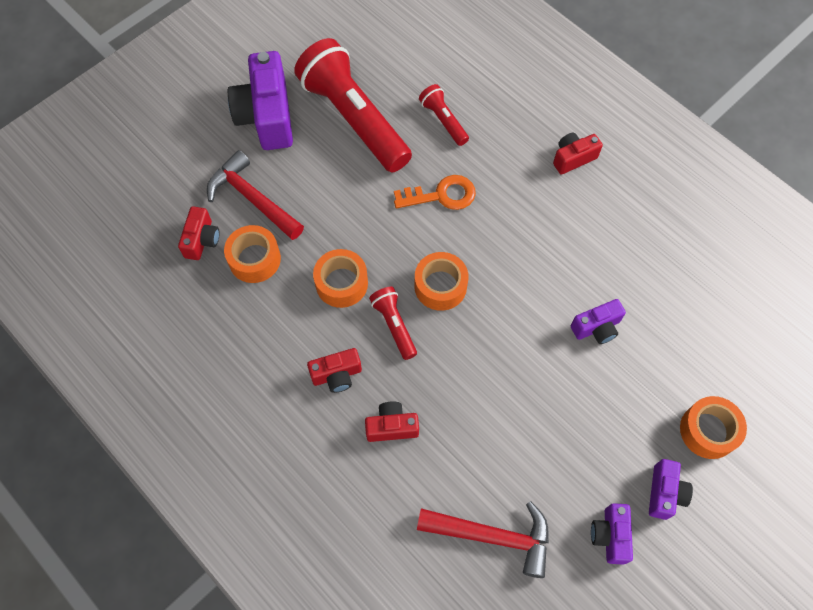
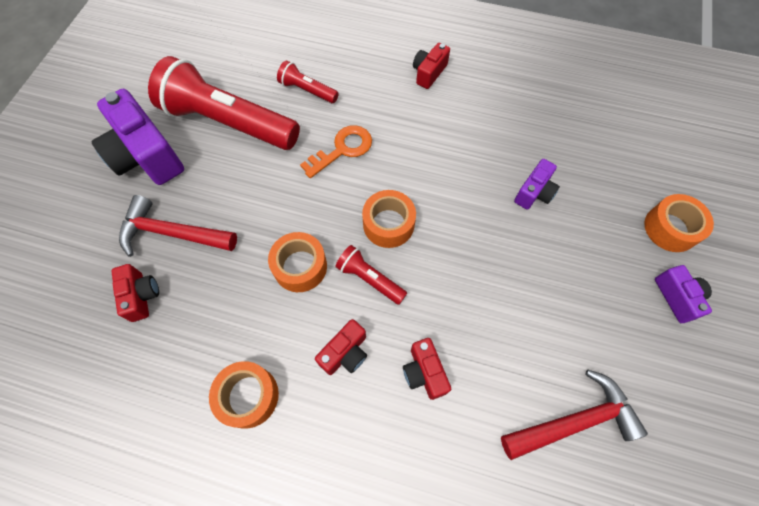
camera: 30 degrees left, 0 degrees up
(254, 259) = (205, 287): orange tape -> orange tape (248, 396)
(392, 427) = (424, 372): red camera -> red camera turned 75 degrees counterclockwise
(610, 535) = (663, 359): purple camera -> none

